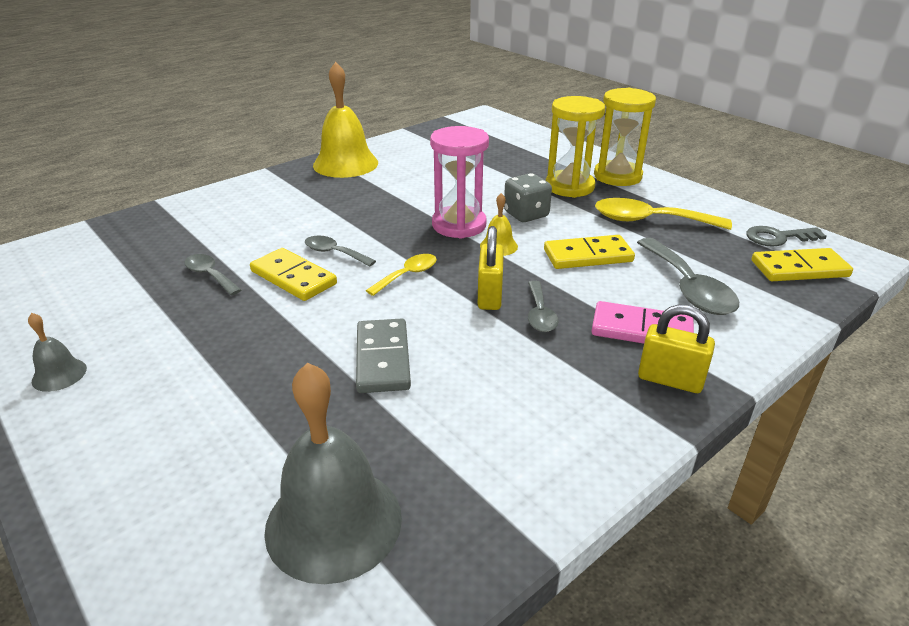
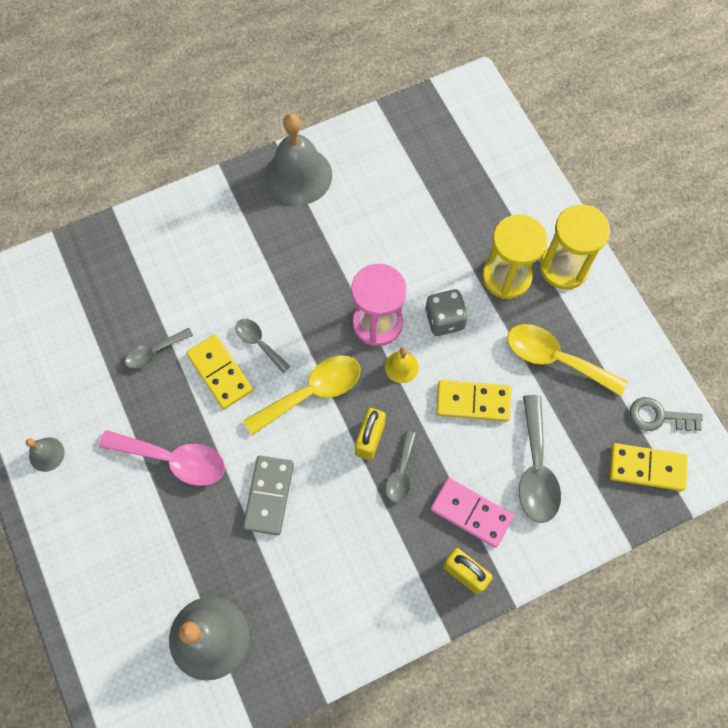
camera: 15 degrees right, 35 degrees up
(210, 275) = (154, 352): grey spoon -> grey spoon turned 90 degrees counterclockwise
(245, 350) = (173, 459): none -> pink spoon
(345, 164) = (298, 175): yellow bell -> grey bell
(407, 275) = (312, 392): yellow spoon -> yellow spoon, size x1.75

